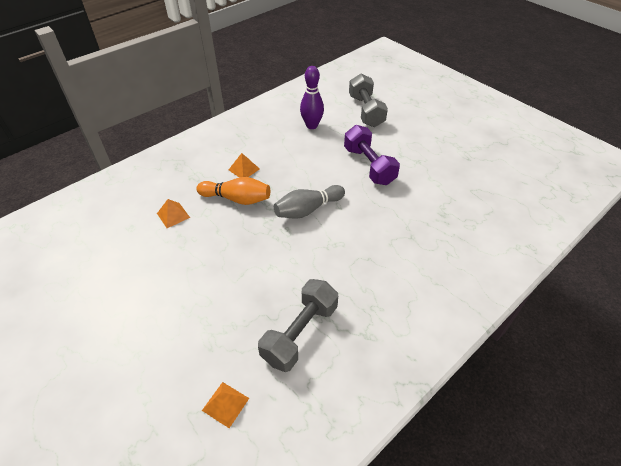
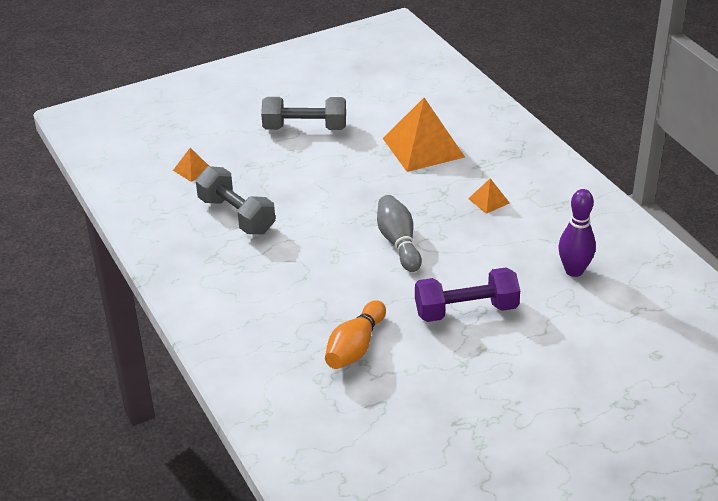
camera: 105 degrees right, 10 degrees down
(173, 215) = (423, 147): orange pyramid -> orange pyramid, size x2.23
(237, 199) = (435, 192): orange bowling pin -> orange bowling pin (355, 347)
(366, 111) = (605, 336): grey dumbbell -> grey dumbbell (305, 128)

